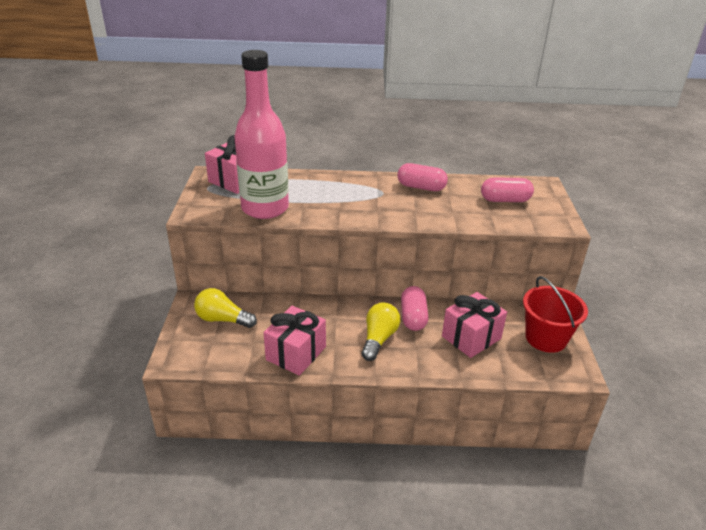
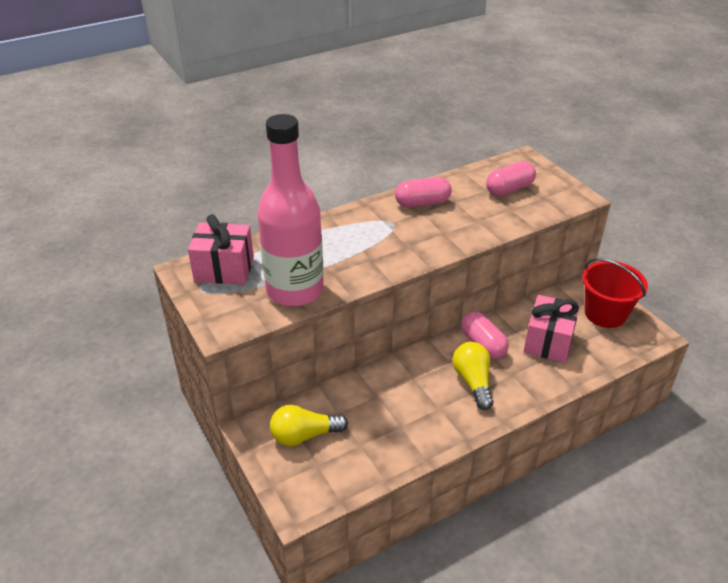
camera: 30 degrees left, 5 degrees up
(296, 353) = (413, 435): pink gift -> none

